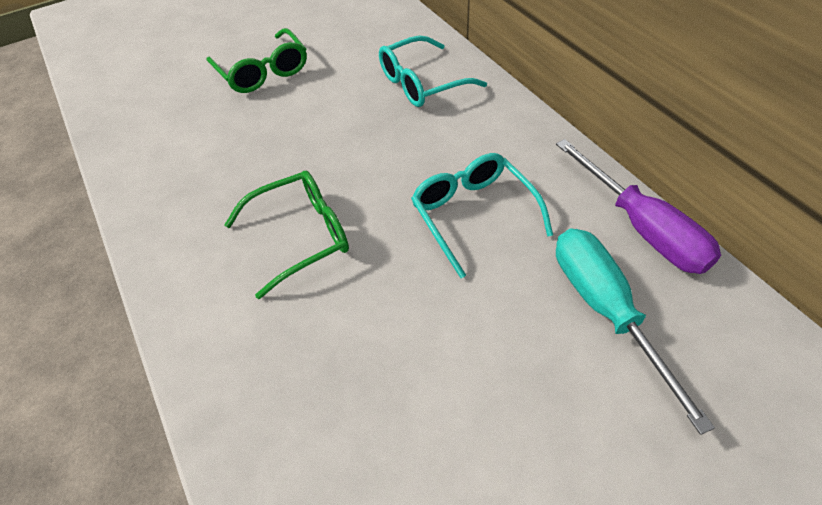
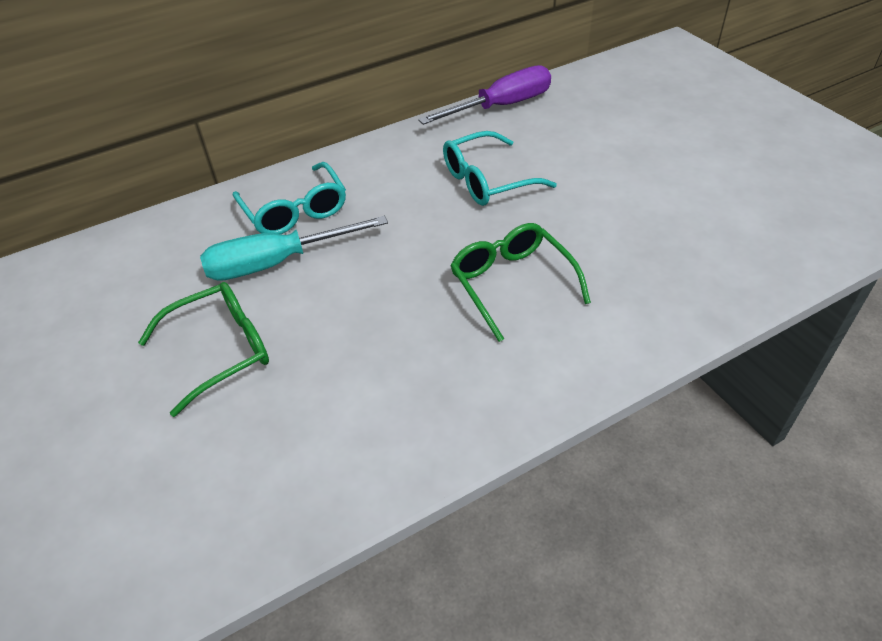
camera: 90 degrees left, 5 degrees down
(605, 310) = (576, 127): turquoise screwdriver -> turquoise screwdriver (277, 263)

